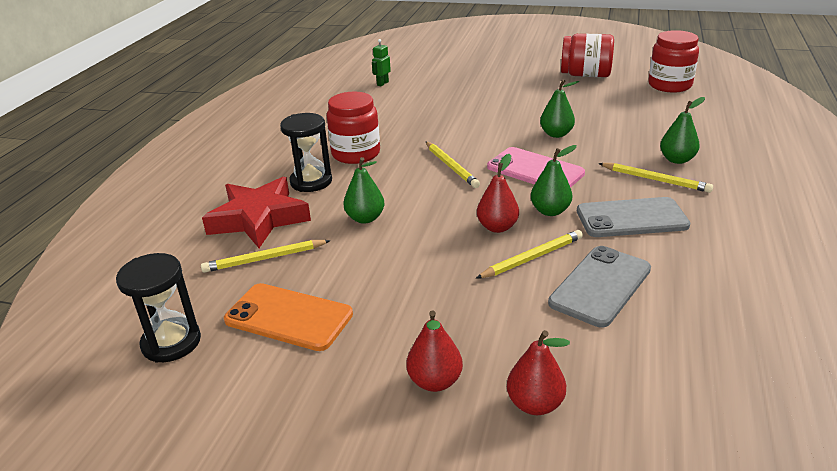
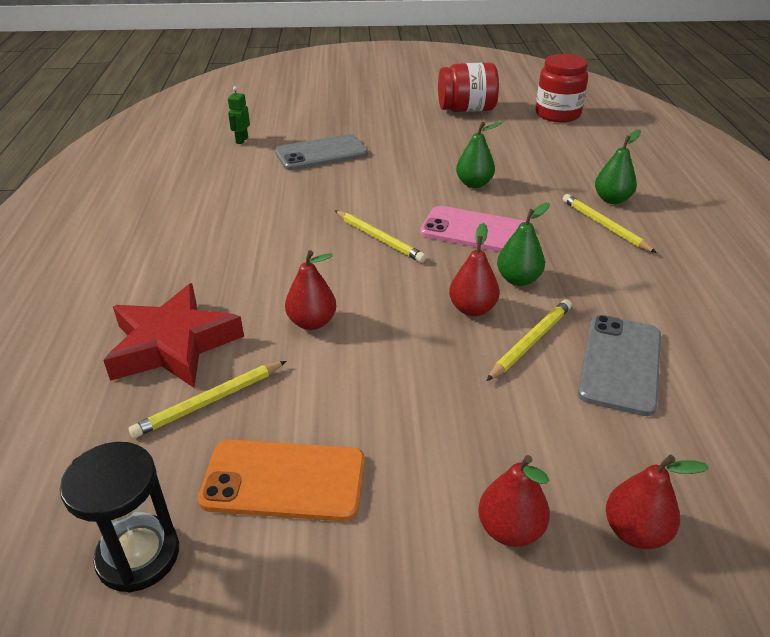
camera: 20 degrees left, 5 degrees up
(311, 182) = (217, 282): black hourglass -> none
(356, 154) = (255, 236): red jar -> none
(365, 218) = (312, 322): green pear -> red pear
(631, 218) = (606, 275): grey phone -> grey phone (321, 153)
(655, 180) = (604, 226): yellow pencil -> yellow pencil turned 135 degrees counterclockwise

